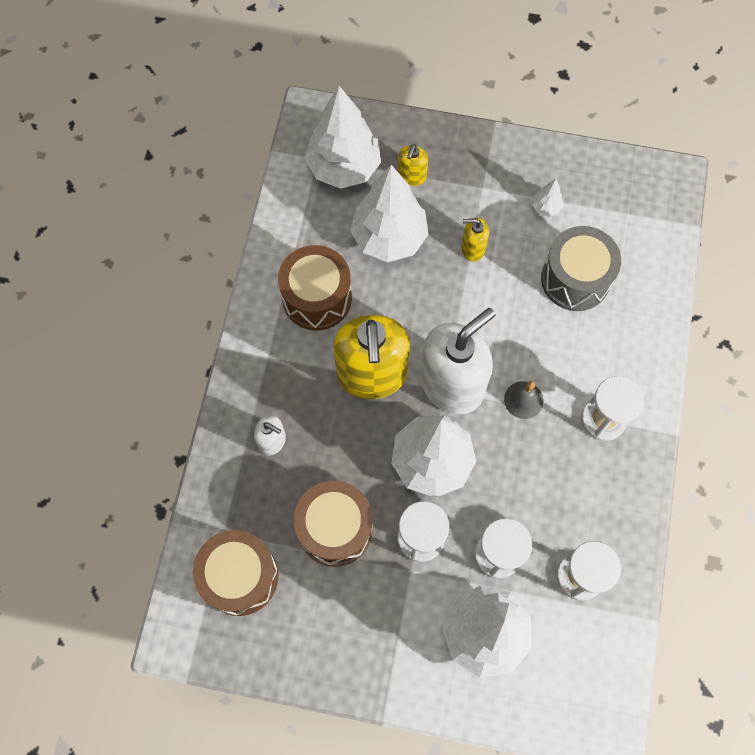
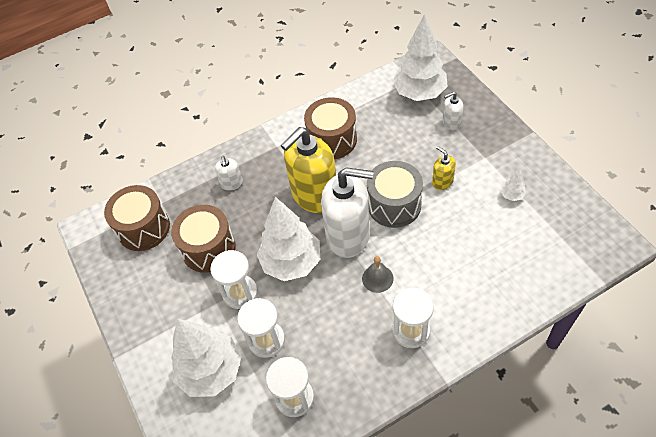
camera: 55 degrees right, 15 degrees down
(389, 238) = (402, 141): white tree -> none
(412, 176) = (451, 123): yellow soap dispenser -> white soap dispenser
(575, 279) = (484, 245): grey drum -> grey drum (394, 205)

